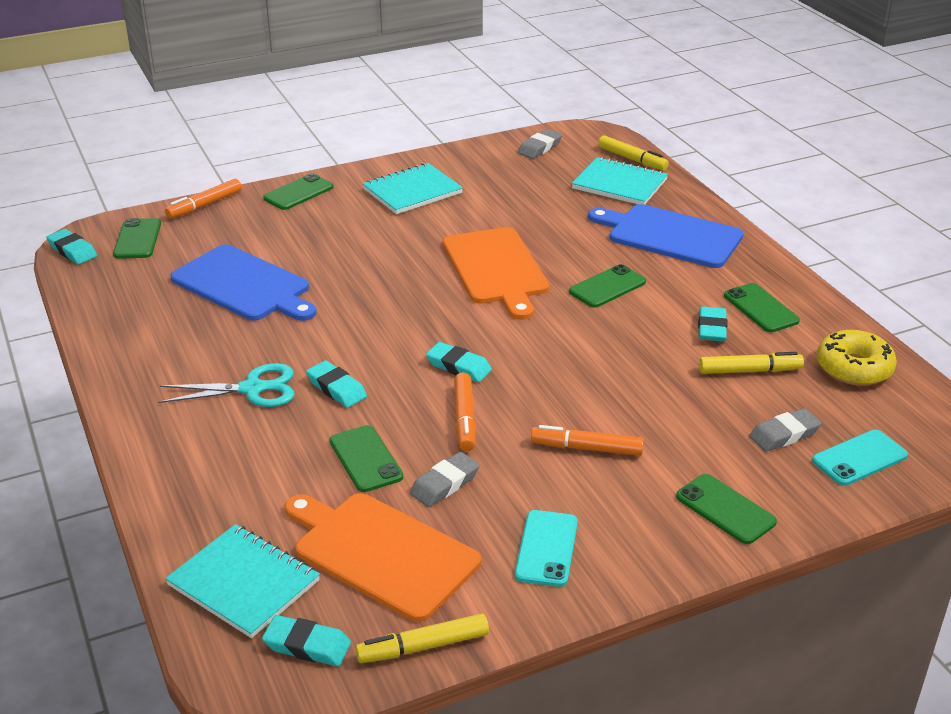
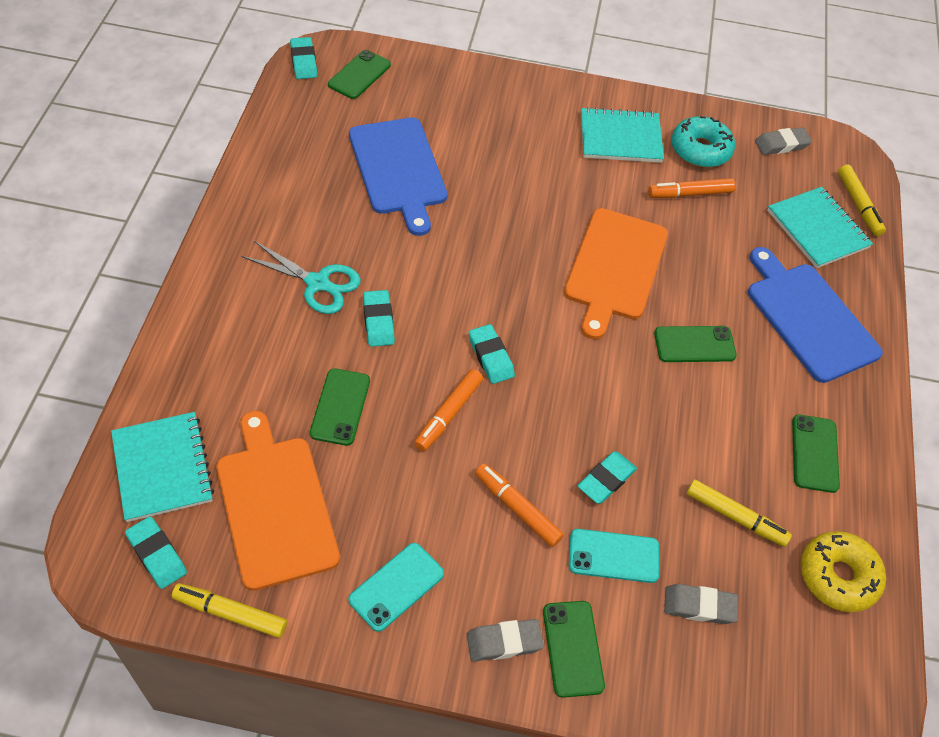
camera: 30 degrees right, 20 degrees up
(205, 205) = (439, 64): orange marker -> orange marker (690, 194)
(298, 193) = (524, 89): green phone -> none
(445, 484) = (376, 471): grey eraser -> grey eraser (504, 642)
(483, 174) = (700, 150): none -> turquoise donut
(711, 328) = (746, 448): turquoise eraser -> turquoise eraser (606, 480)
(859, 458) = (743, 677): turquoise phone -> turquoise phone (613, 556)

